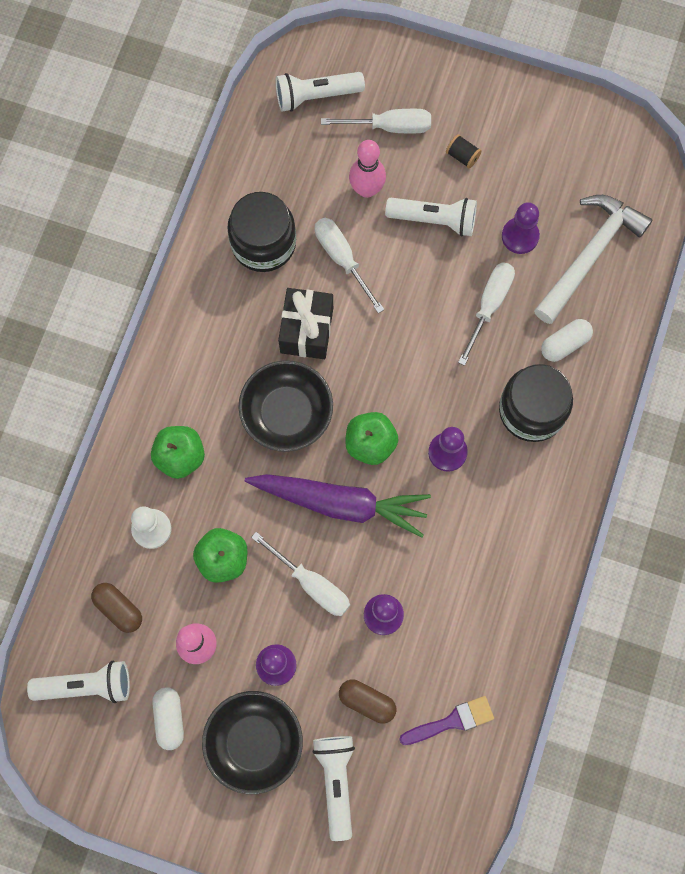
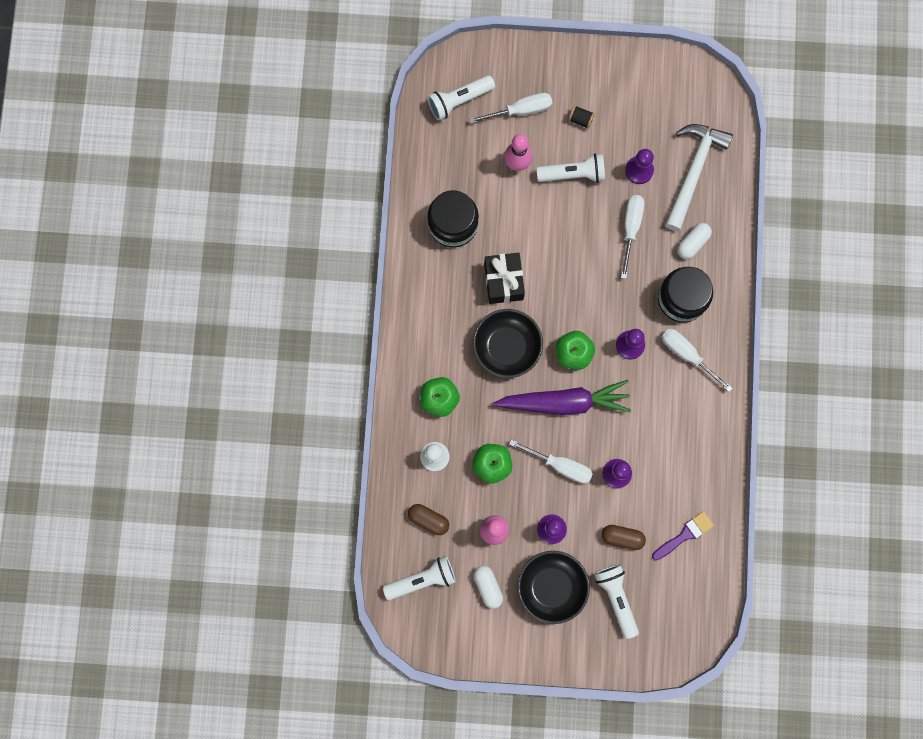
camera: 15 degrees left, 5 degrees up
(342, 259) = (514, 221): white screwdriver -> white screwdriver (687, 355)

